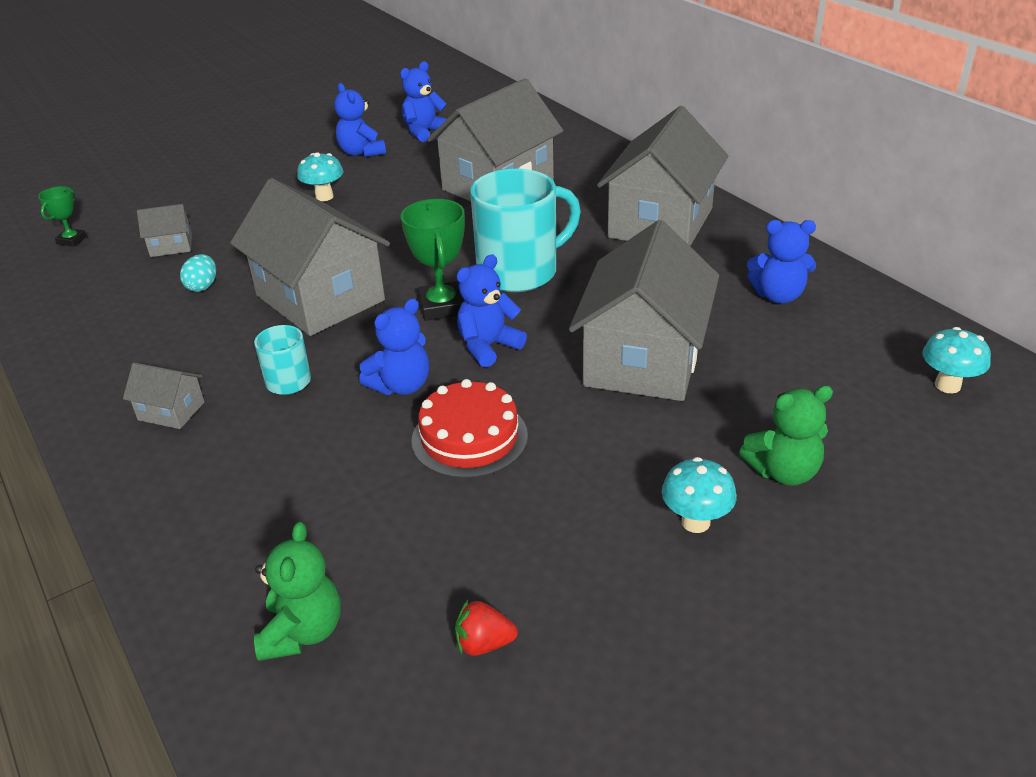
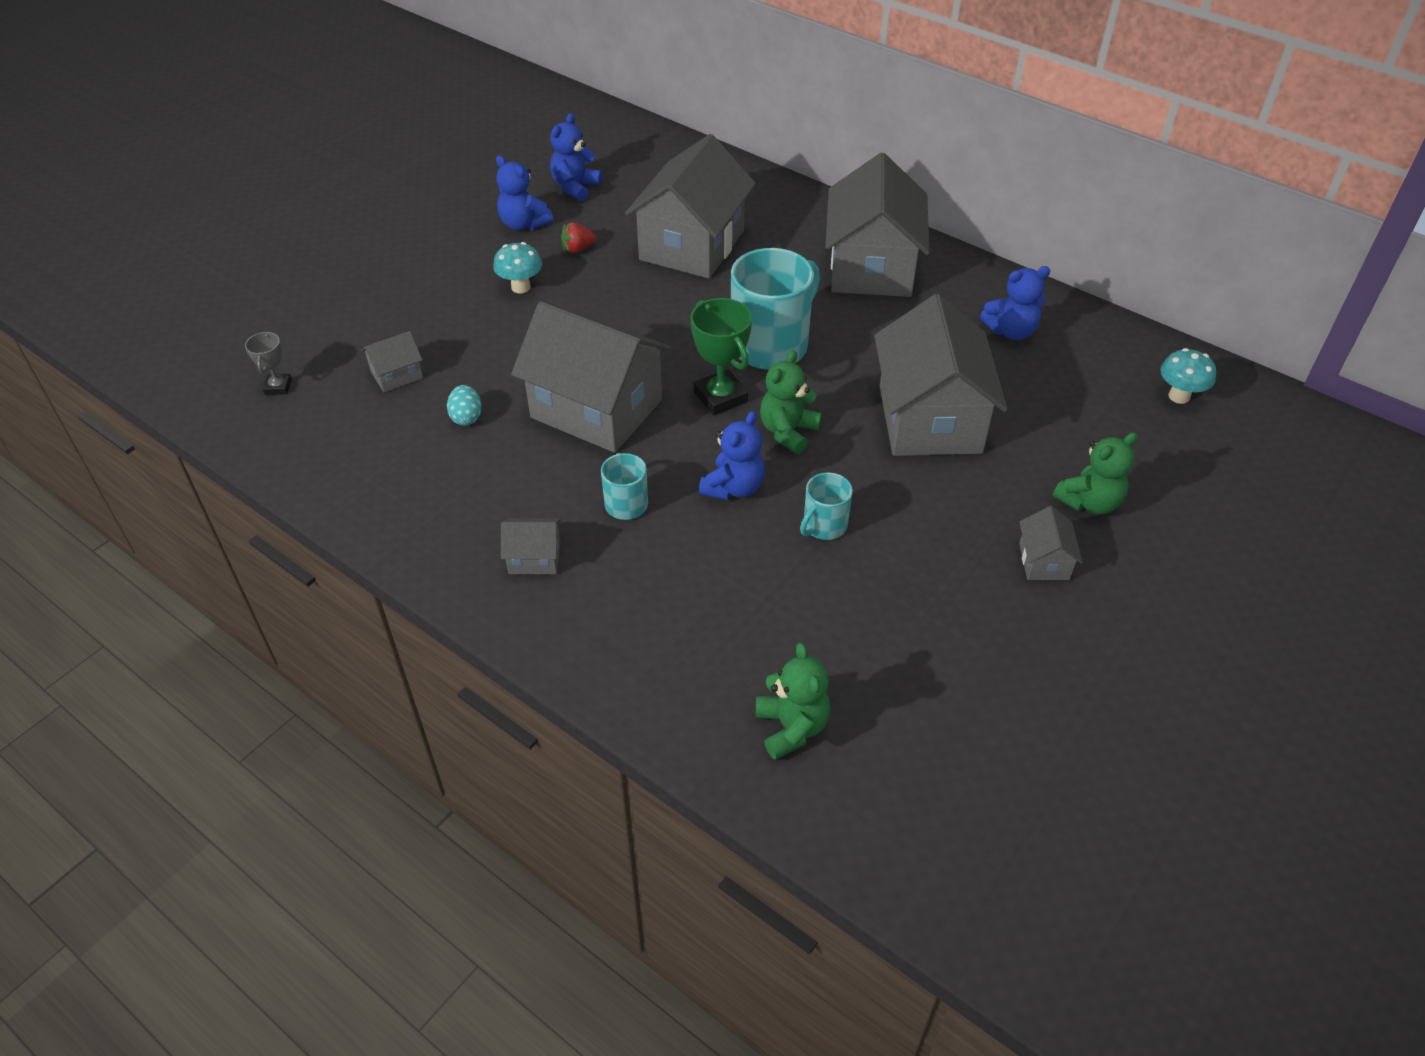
camera: 20 degrees left, 10 degrees up
(71, 240) = (278, 387): green trophy -> grey trophy
(469, 437) = (824, 526): red cake -> turquoise mug
(484, 644) = (938, 700): red strawberry -> red strawberry (578, 249)
(488, 346) = (788, 432): blue teddy bear -> green teddy bear
(695, 522) = (1044, 561): turquoise mushroom -> grey house

